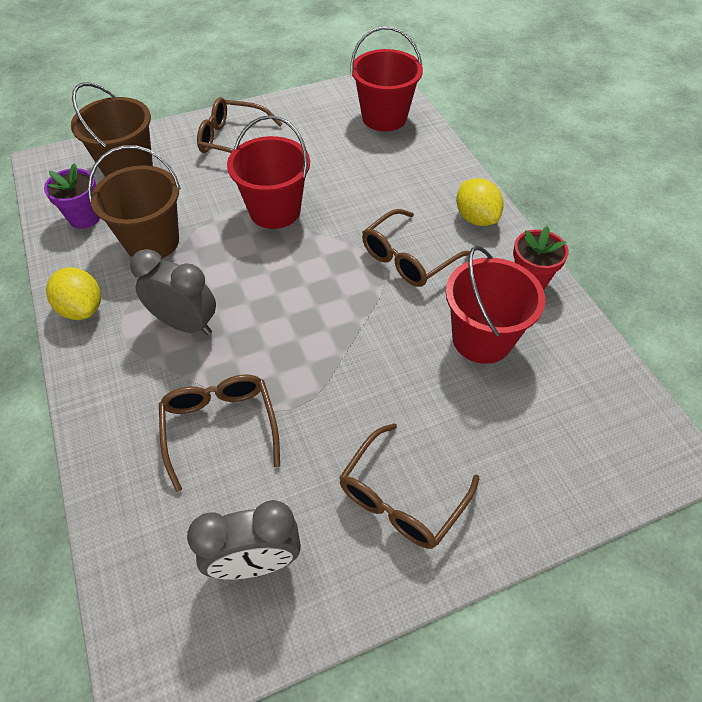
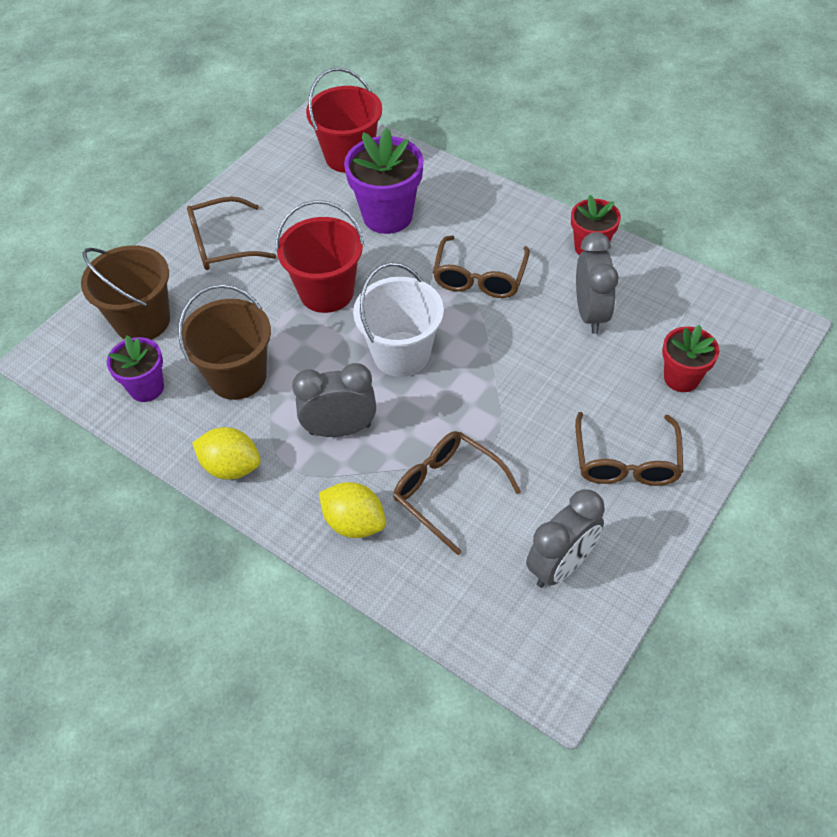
camera: 30 degrees left, 0 degrees up
(288, 289) = (401, 354): none -> white bucket
(374, 174) = (387, 216): none -> purple flower pot
(476, 218) = (507, 215): yellow lemon -> yellow lemon (354, 523)
(482, 339) = (590, 313): red bucket -> grey clock
(523, 447) = (681, 378): none -> red flower pot

